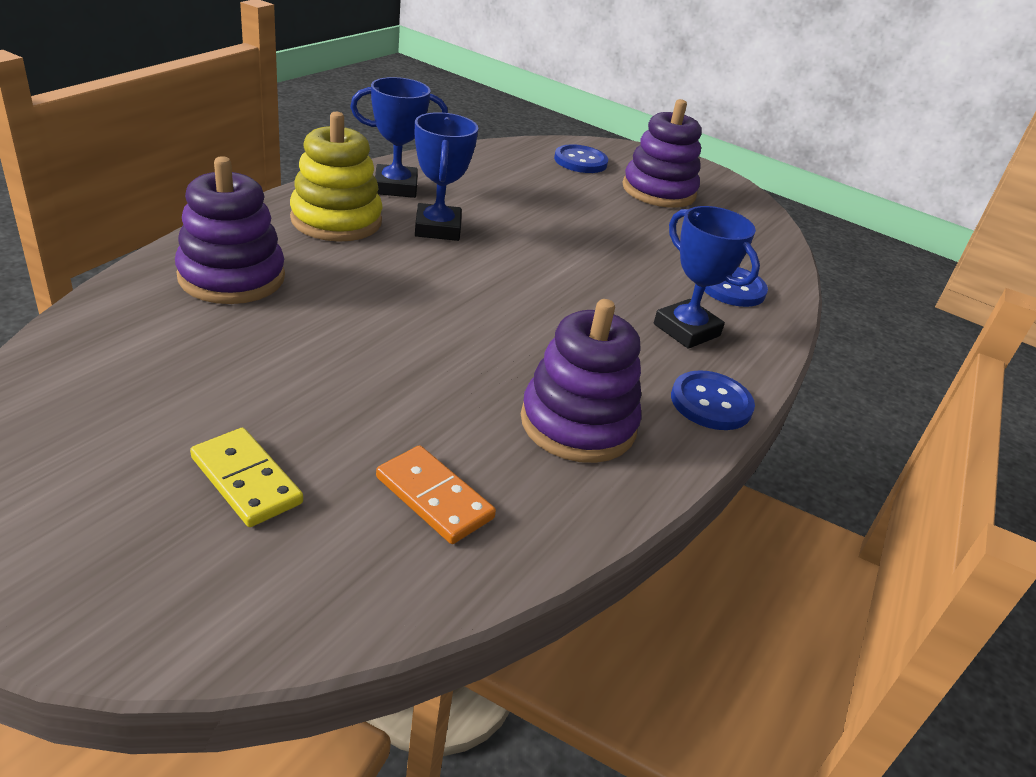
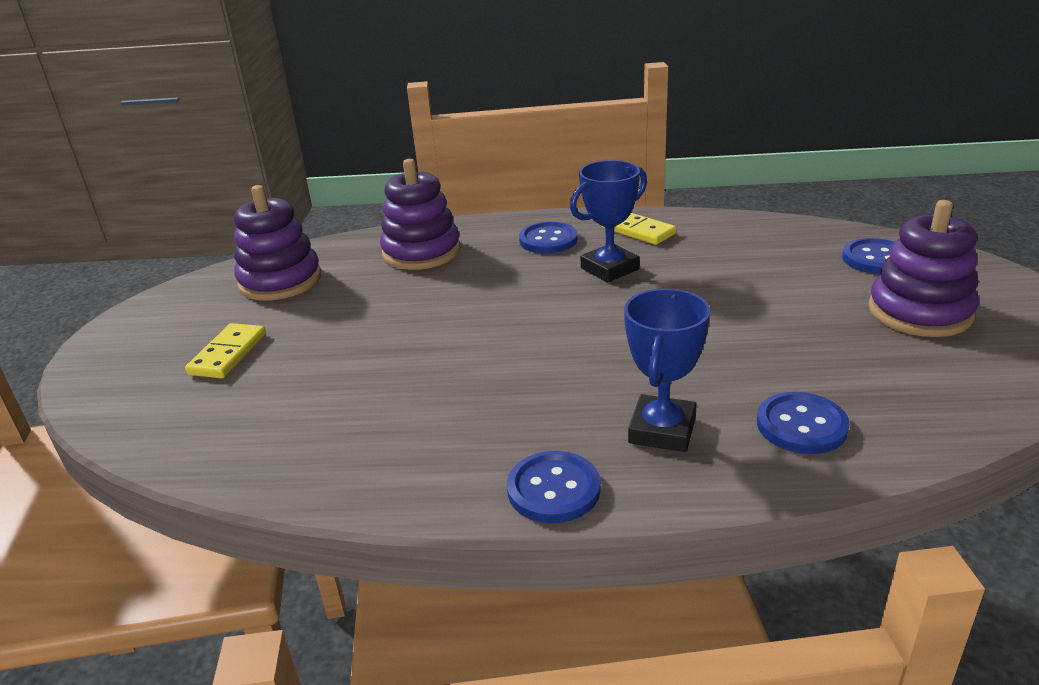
camera: 65 degrees right, 5 degrees down
(336, 220) = (548, 240): yellow stacking toy -> blue button
(395, 187) = (638, 231): blue trophy -> yellow domino
(434, 498) = (271, 417): orange domino -> none
(578, 424) = (426, 435): purple stacking toy -> purple stacking toy (280, 281)

